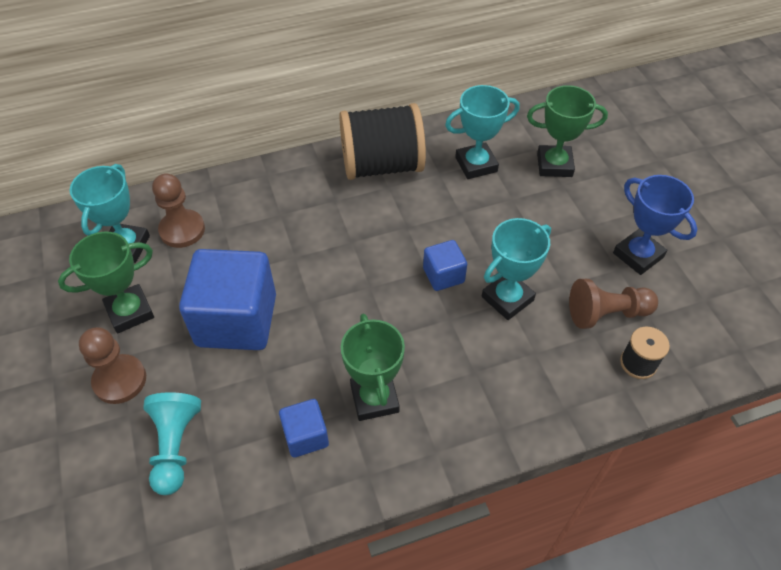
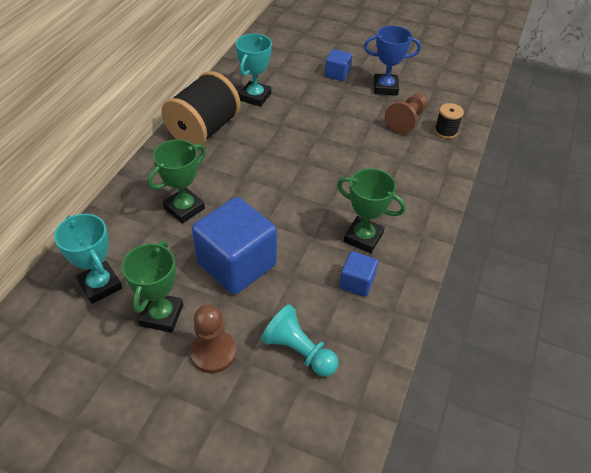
camera: 50 degrees left, 5 degrees down
(182, 230) = (127, 248): brown pawn -> none
(443, 275) = (314, 158): blue cube -> blue cube (337, 74)
(507, 298) = (358, 146): turquoise trophy -> none
(554, 165) = (294, 73): green trophy -> green trophy (184, 208)

